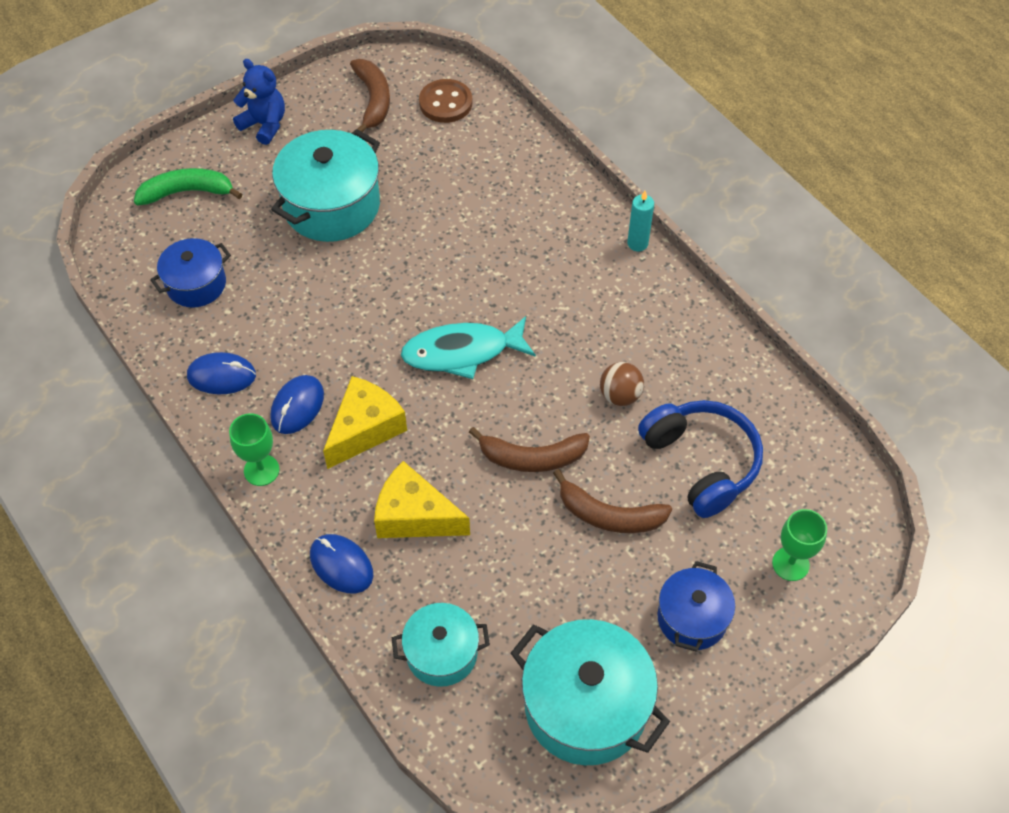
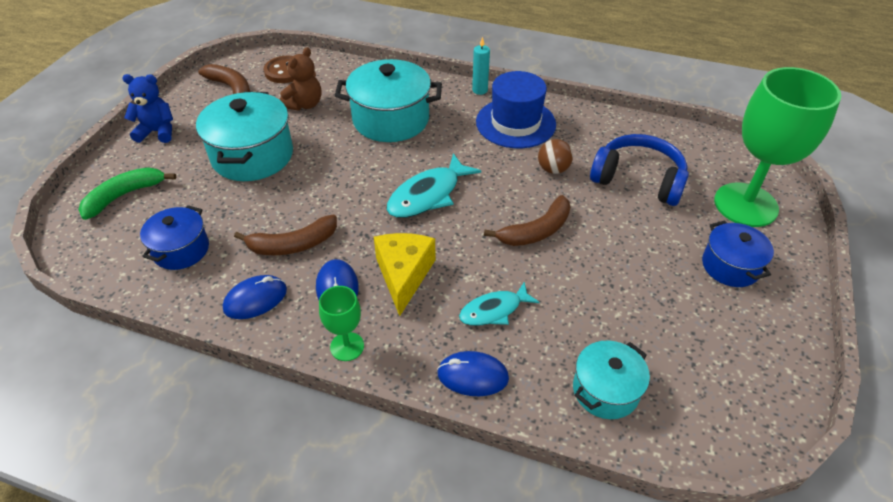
camera: 35 degrees left, 10 degrees down
(414, 516) = (494, 310): yellow cheese -> turquoise fish
(431, 163) = (304, 104): none -> brown teddy bear
(585, 706) = (732, 361): turquoise pot -> turquoise pot (391, 119)
(609, 515) = (618, 237): brown banana -> brown banana (293, 244)
(636, 312) = (515, 123): none -> blue hat
(790, 564) = (745, 205): green goblet -> green goblet, size x2.18

